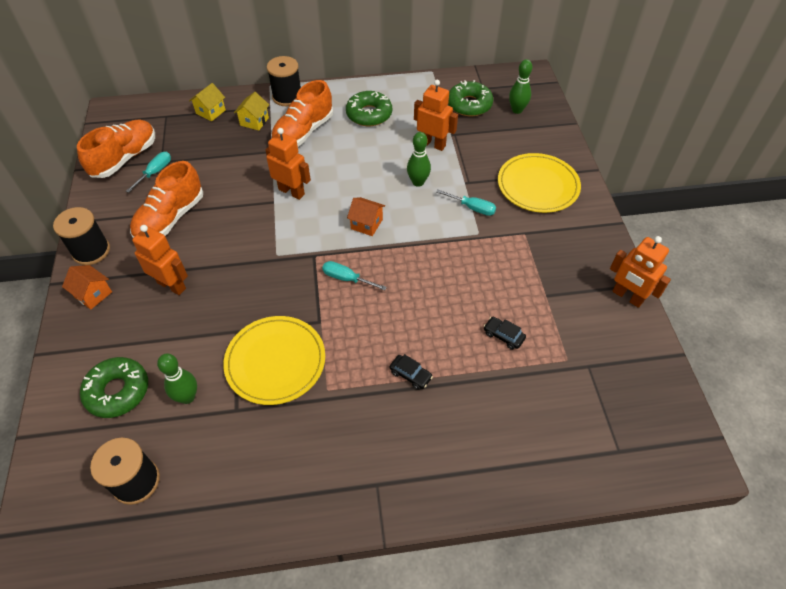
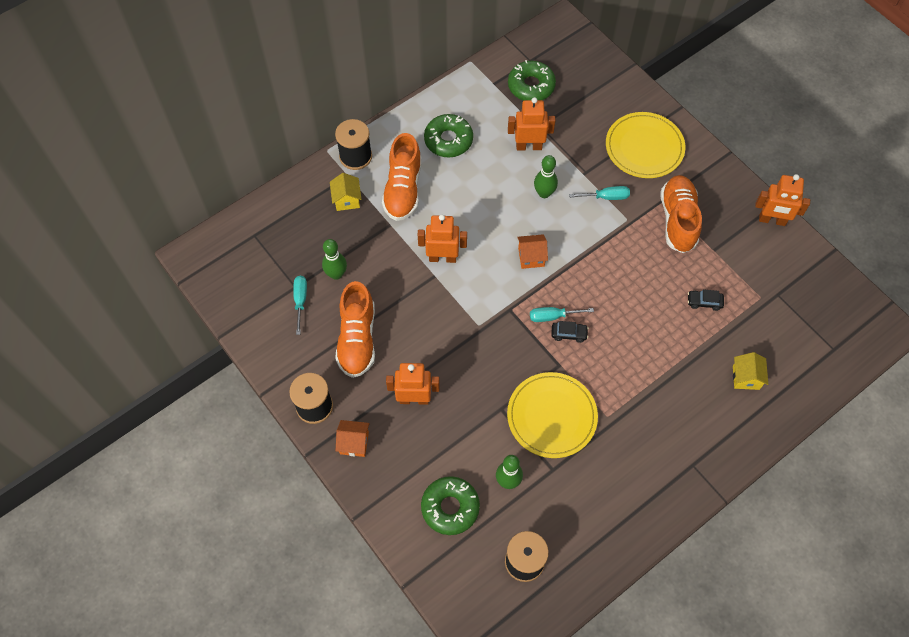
camera: 30 degrees left, 10 degrees up
(125, 158) = (257, 301): orange shoe -> orange shoe (678, 220)
(210, 112) = (295, 209): yellow house -> yellow house (746, 377)
(410, 375) = (659, 371): black car -> black car (569, 334)
(517, 110) = (576, 72): green bowling pin -> green bowling pin (336, 274)

